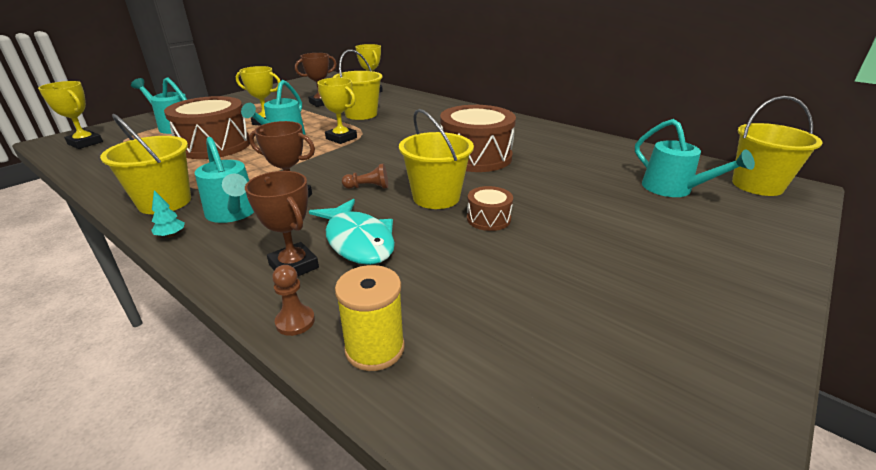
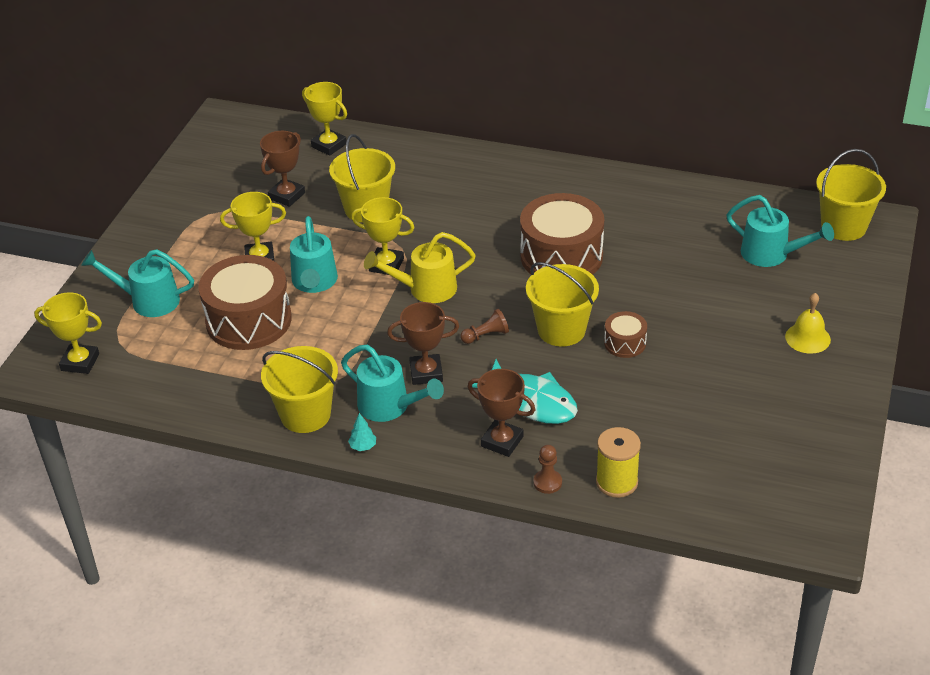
camera: 20 degrees left, 10 degrees up
(353, 154) = (425, 289): none -> yellow watering can
(701, 260) = (807, 338): none -> yellow bell

